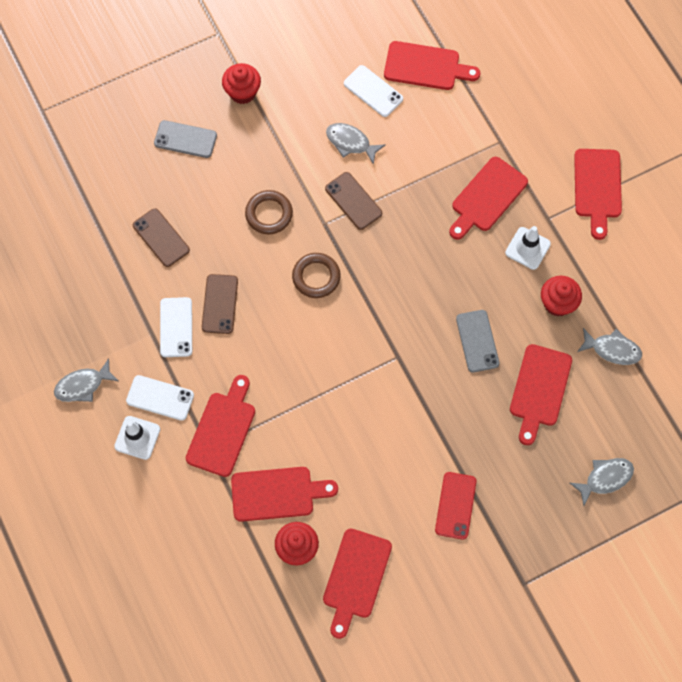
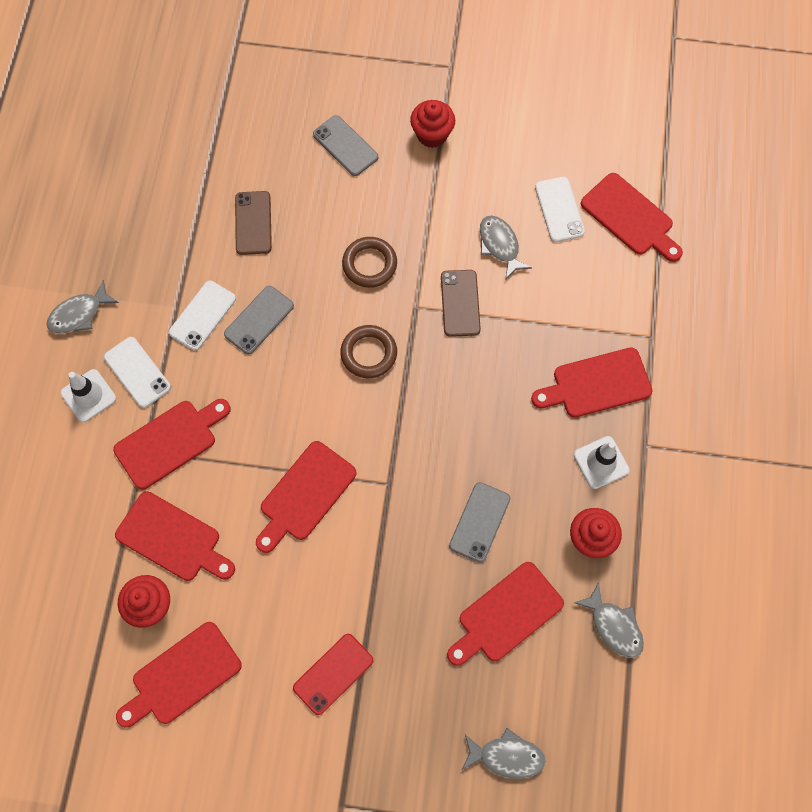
camera: 35 degrees right, 0 degrees up
(83, 385) = (79, 314): grey fish -> grey fish turned 45 degrees counterclockwise
(220, 304) = (259, 320): brown phone -> grey phone
(597, 188) = (720, 448): red cutting board -> red cutting board (305, 495)

